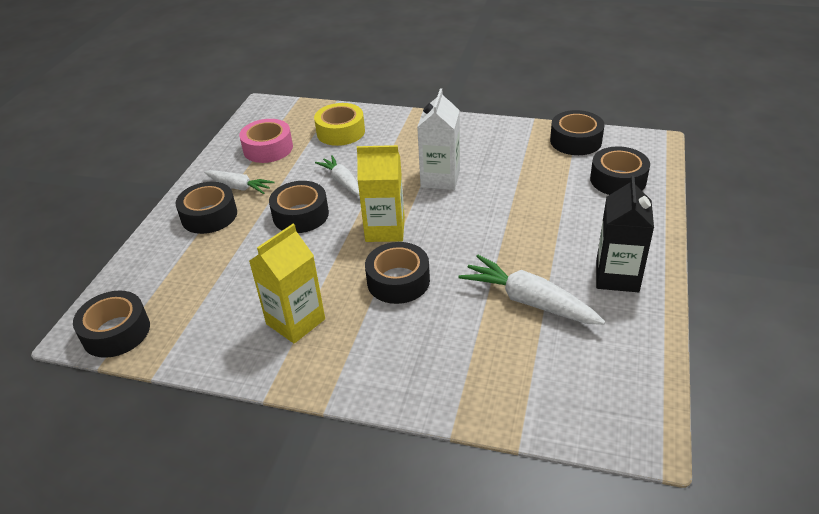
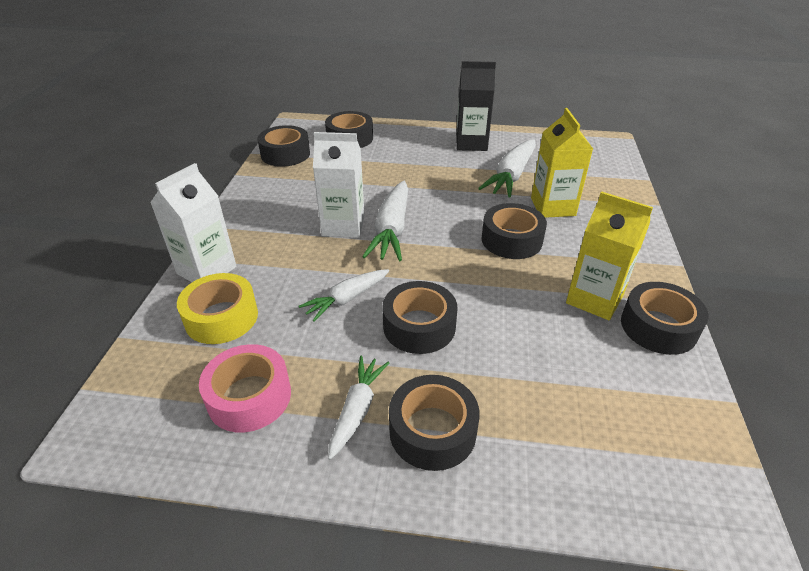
camera: 100 degrees left, 0 degrees up
(116, 332) = (699, 469): black tape -> black tape (658, 327)
(385, 230) = (436, 255): yellow carton -> yellow carton (552, 207)
(393, 121) = (207, 270): none -> white carton
(430, 205) = (391, 229): none -> white carrot

